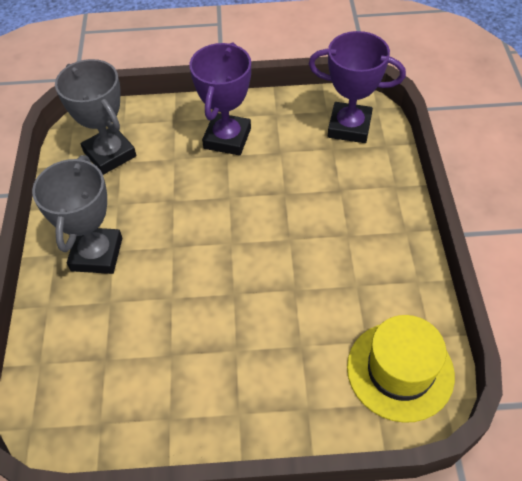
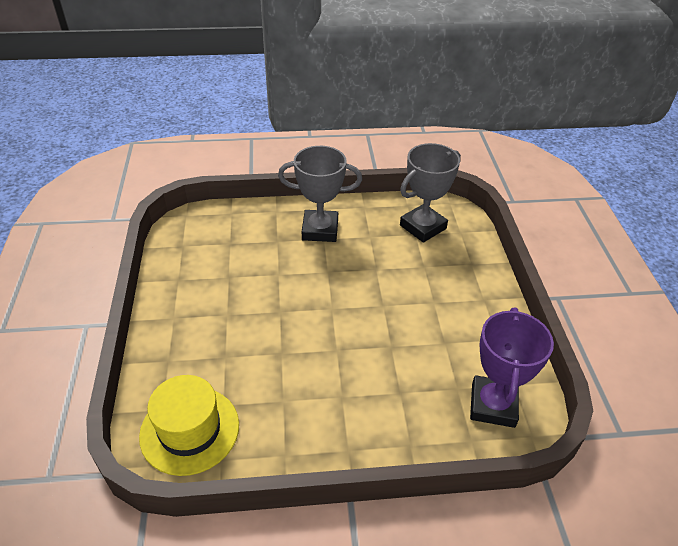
camera: 85 degrees right, 10 degrees down
(227, 138) = (455, 301): purple trophy -> none

